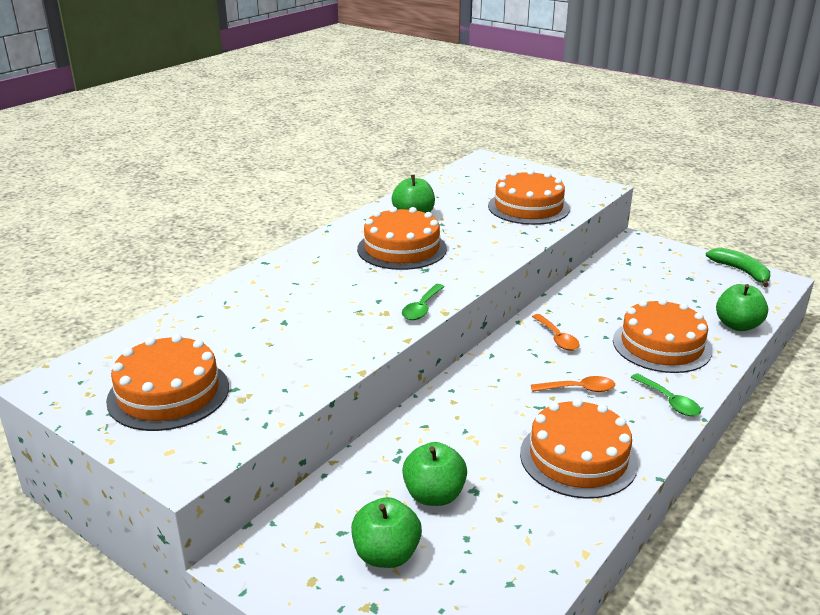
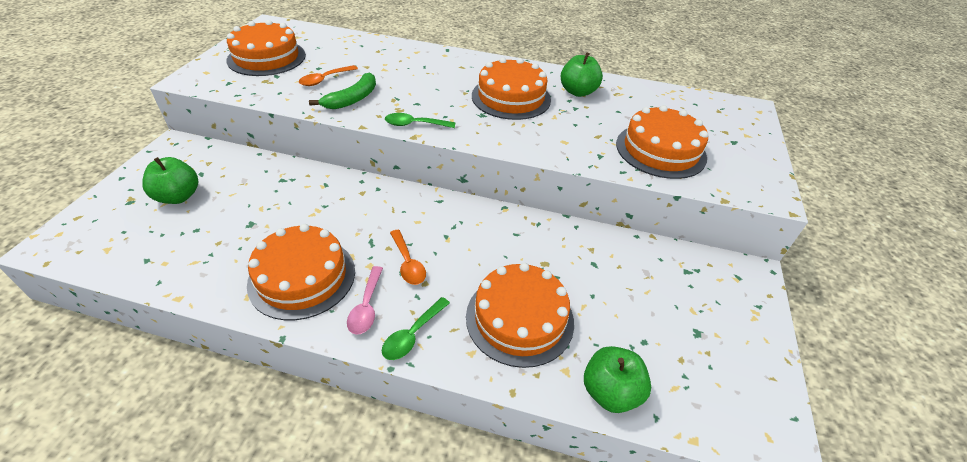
camera: 65 degrees right, 15 degrees up
(434, 495) = (242, 205): green apple -> none
(557, 338) = (489, 236): orange spoon -> orange spoon (325, 79)
(630, 422) = (366, 307): none -> pink spoon
(741, 271) = (764, 390): green banana -> green banana (352, 99)

